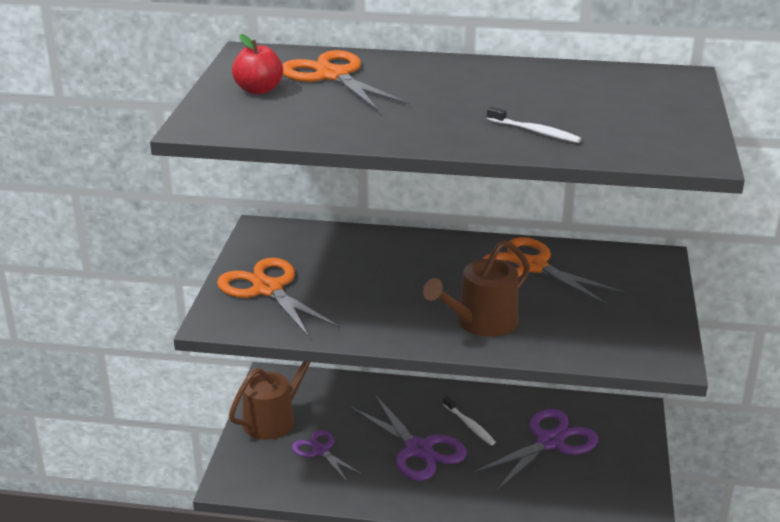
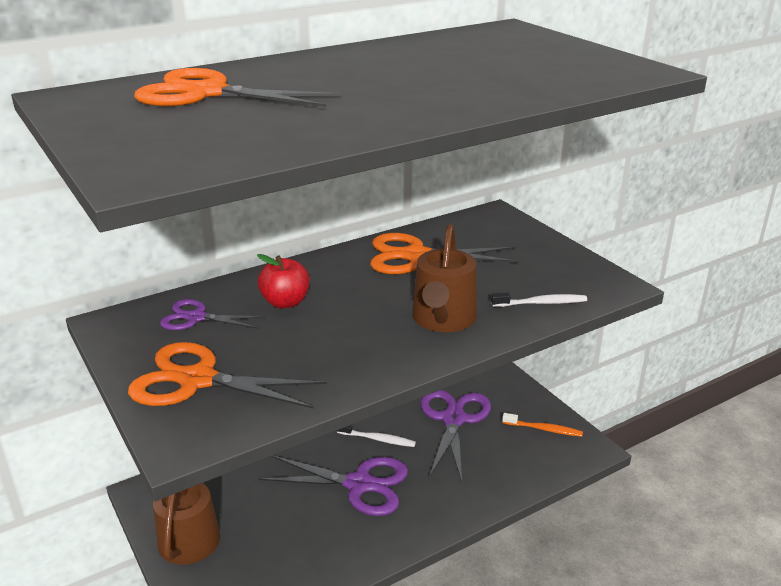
camera: 40 degrees left, 0 degrees up
(258, 90) = (145, 124): red apple -> red apple (285, 302)
(320, 451) = (271, 538): purple scissors -> purple scissors (196, 318)
(535, 132) = (494, 87): white toothbrush -> white toothbrush (541, 303)
(621, 490) = (544, 429): none -> orange toothbrush

